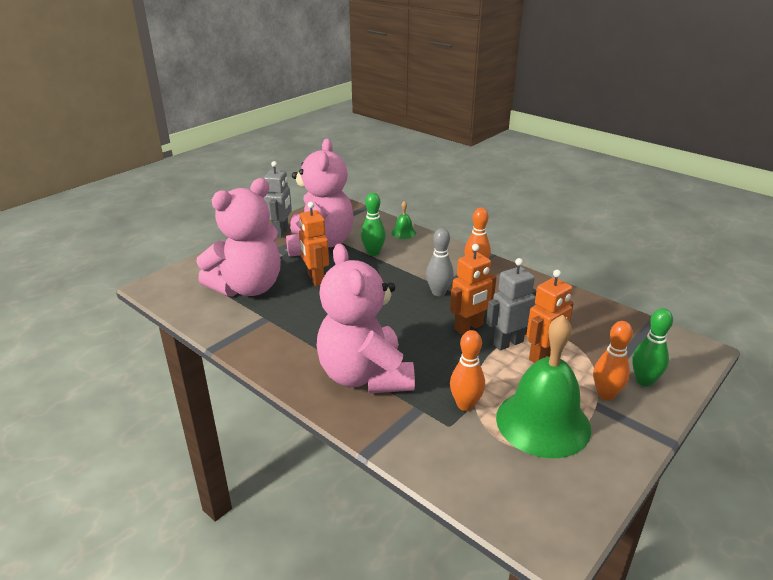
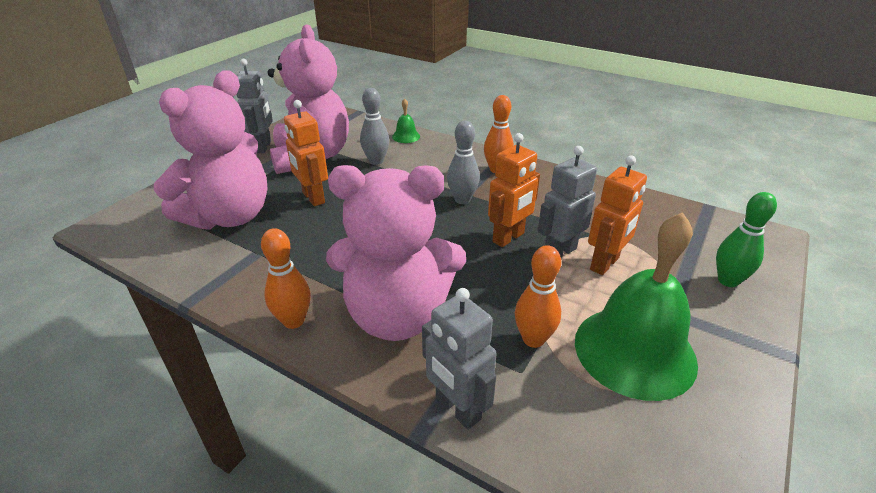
camera: 10 degrees left, 5 degrees up
(365, 376) = (397, 316): pink teddy bear -> pink teddy bear turned 60 degrees counterclockwise
(373, 252) = (376, 161): green bowling pin -> grey bowling pin
(394, 443) = (457, 409): none -> grey robot
(606, 394) = (693, 303): orange bowling pin -> orange bowling pin (293, 321)

